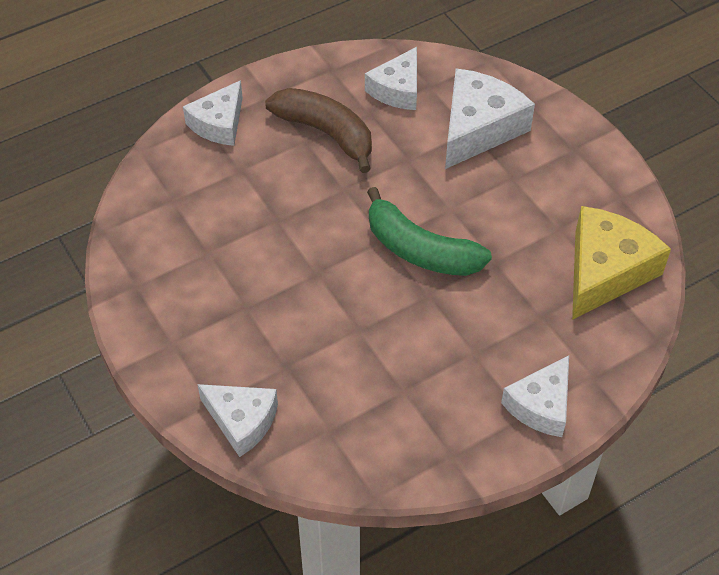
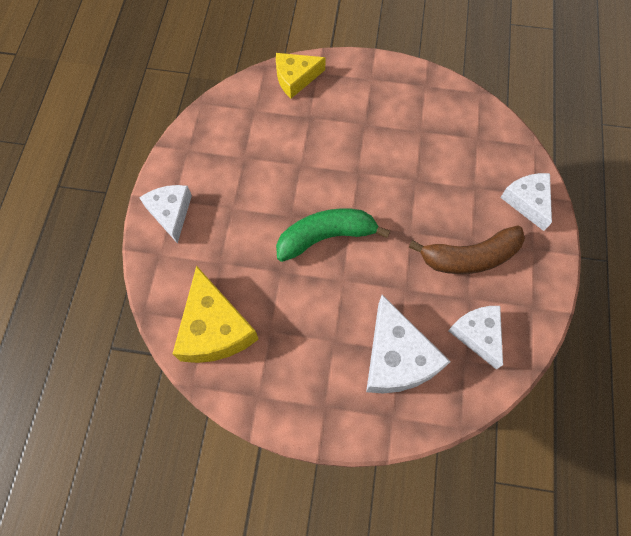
camera: 130 degrees right, 15 degrees up
(242, 421) = (295, 78): white cheese -> yellow cheese

